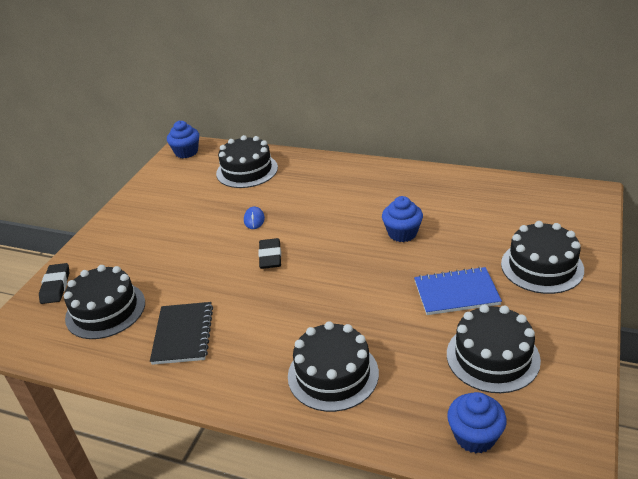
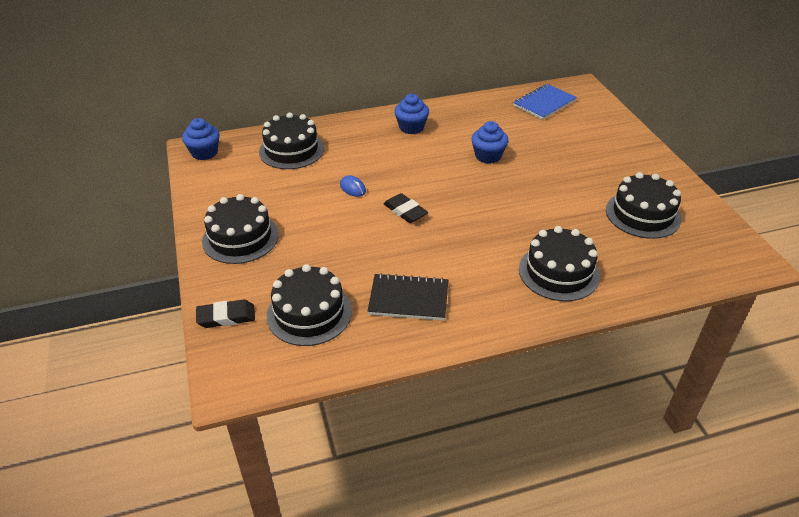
camera: 40 degrees left, 5 degrees up
(55, 286) = (226, 317): black eraser -> black eraser turned 60 degrees counterclockwise
(183, 334) = (408, 299): black notebook -> black notebook turned 45 degrees counterclockwise
(456, 293) = (574, 183): blue notebook -> blue notebook (544, 103)
(475, 436) = (687, 266): blue cupcake -> blue cupcake (411, 127)
(542, 266) = (606, 145): black cake -> black cake (240, 238)

